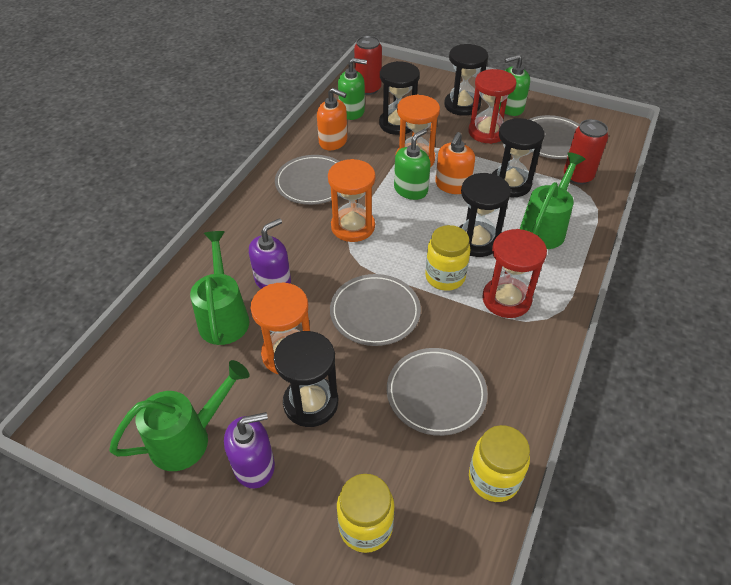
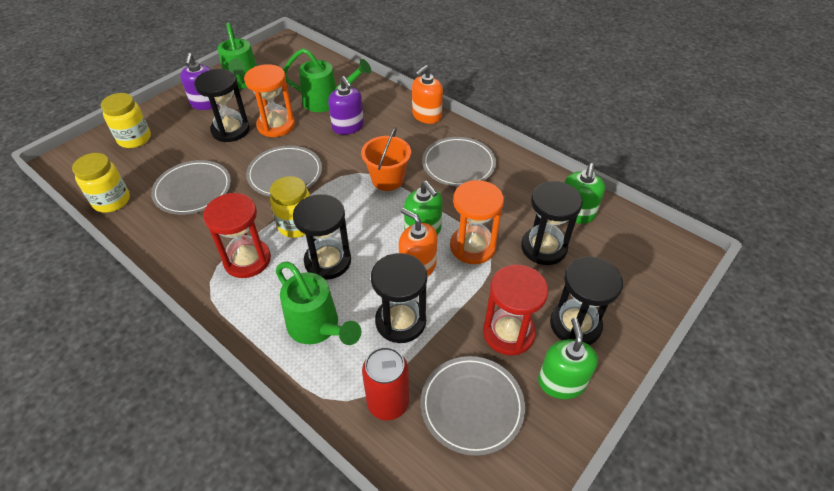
camera: 105 degrees right, 0 degrees up
(333, 141) = (521, 189): orange soap dispenser -> orange soap dispenser (426, 115)
(353, 227) = (387, 179): orange hourglass -> orange bucket
(368, 89) = (624, 237): red can -> none

